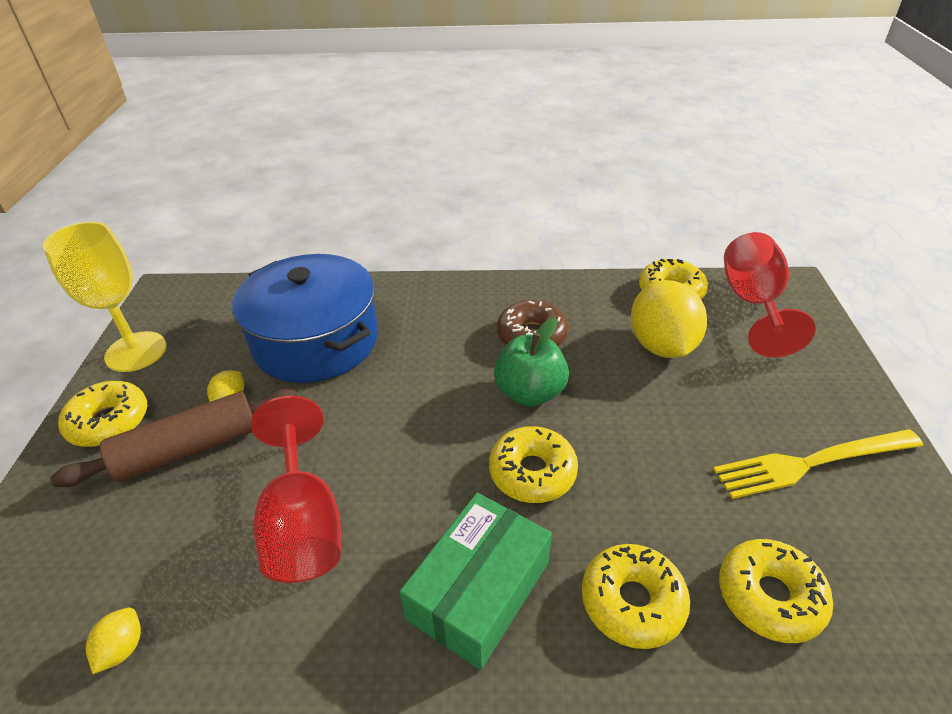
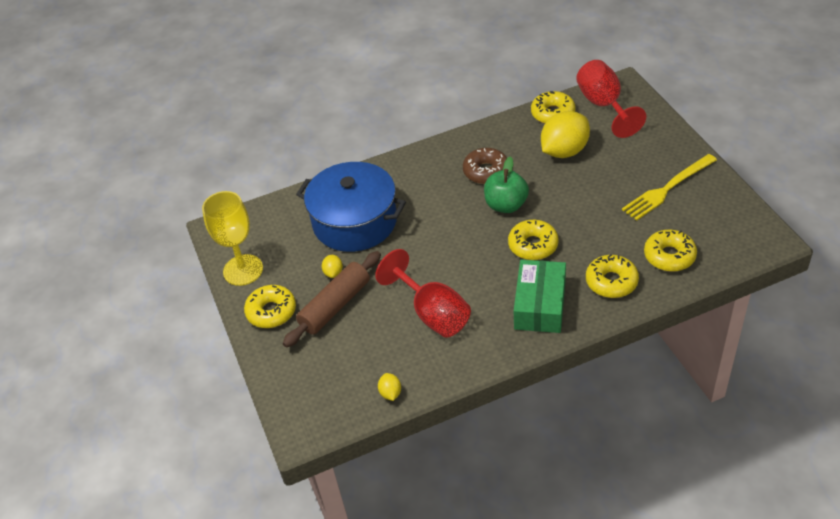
camera: 20 degrees left, 5 degrees up
(661, 346) = (564, 151): yellow lemon -> yellow lemon turned 75 degrees clockwise

